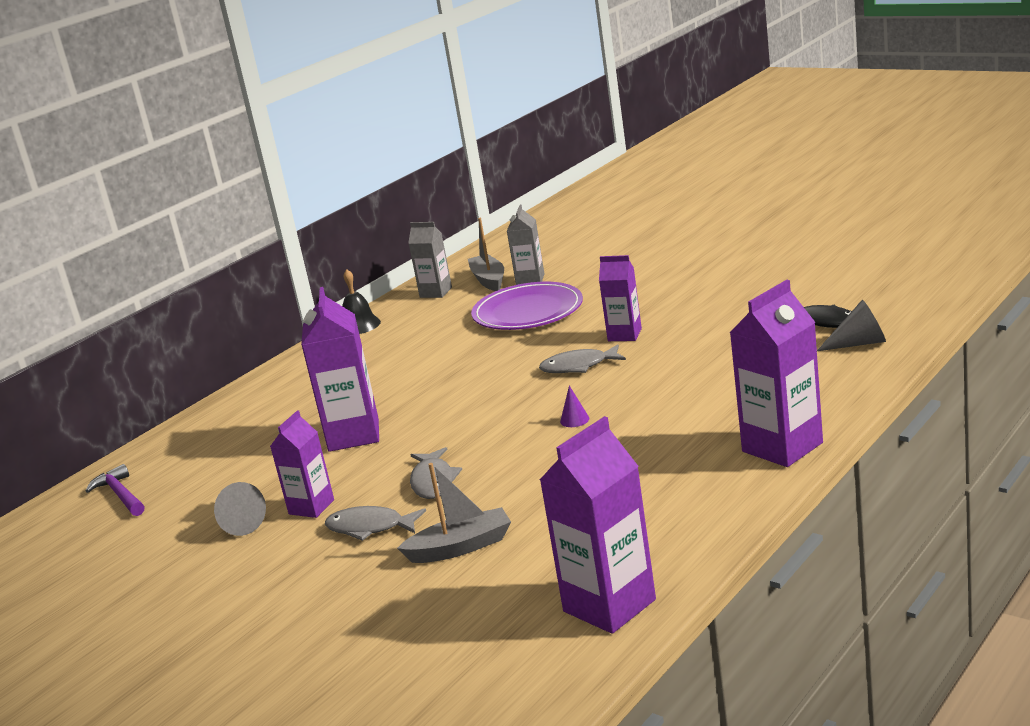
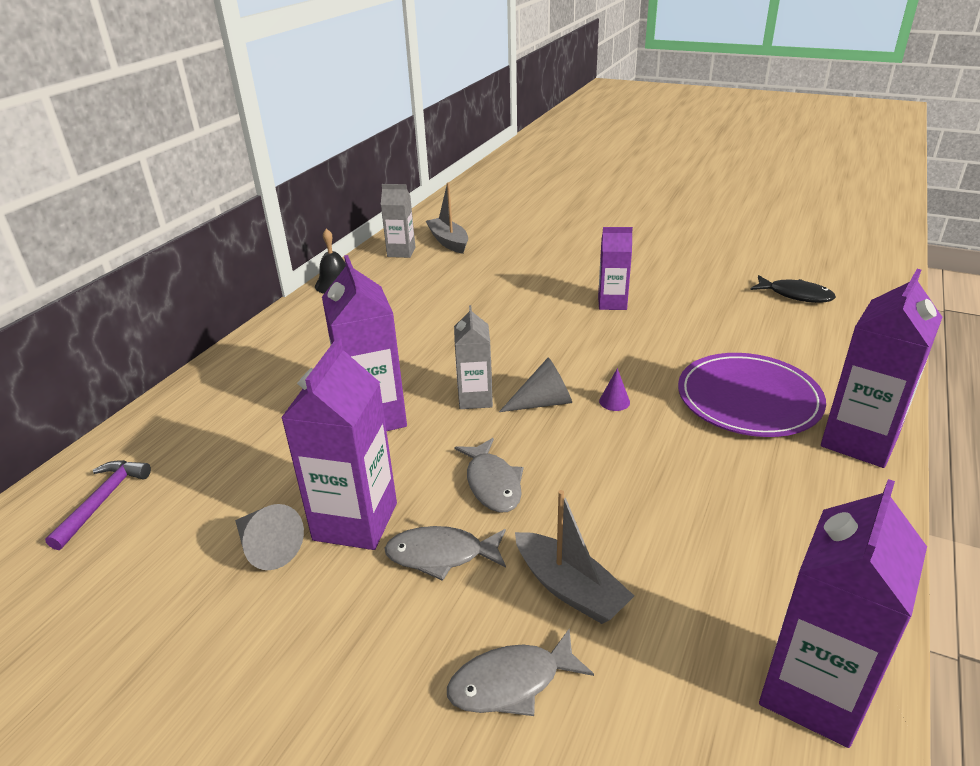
camera: 15 degrees left, 10 degrees up
(120, 495) = (103, 500): purple hammer -> purple hammer turned 60 degrees clockwise
(311, 507) = (355, 521): purple carton -> purple carton, size x1.64
(460, 547) = (569, 588): grey boat -> grey boat turned 75 degrees clockwise
(528, 311) = (502, 275): purple plate -> purple plate (748, 399)
(530, 280) = (489, 243): grey carton -> grey carton (475, 398)
(578, 366) = (584, 337): grey fish -> grey fish (511, 683)
(859, 343) = (846, 319): grey cone -> grey cone (543, 403)

